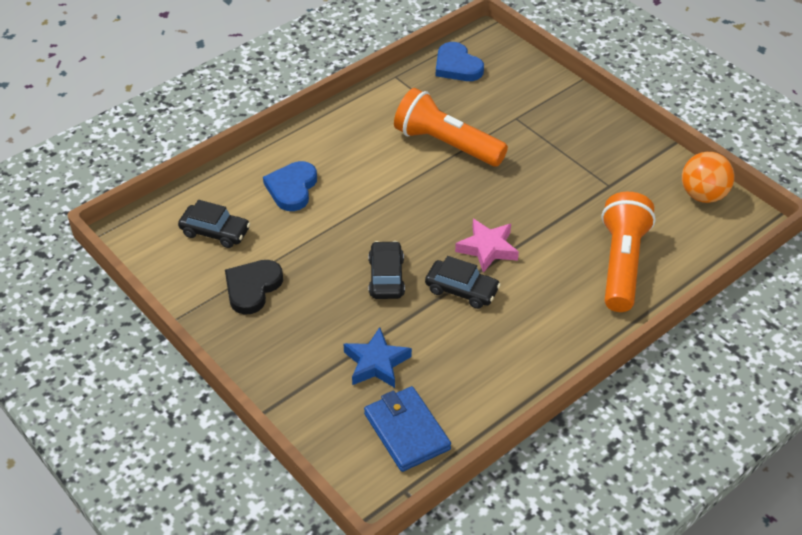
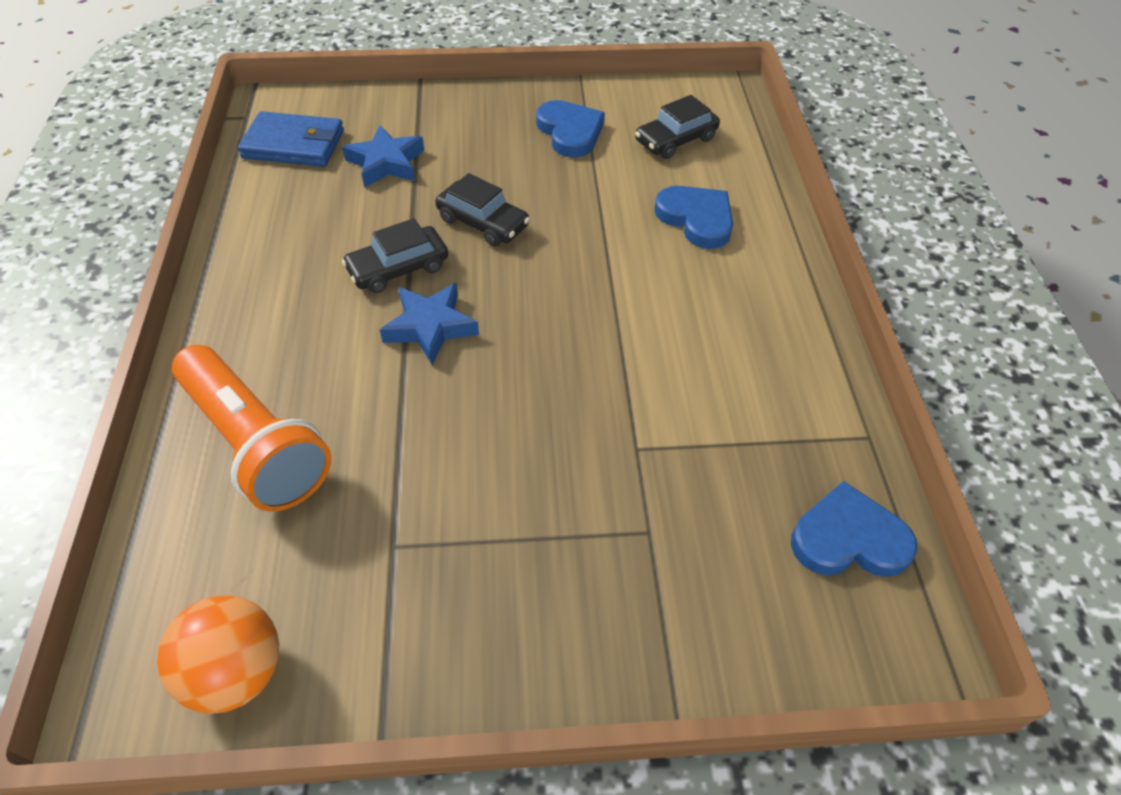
camera: 125 degrees right, 5 degrees up
(252, 288) = (570, 132): black heart -> blue heart
(446, 144) = (658, 403): orange flashlight -> none
(487, 248) = (430, 327): pink star -> blue star

